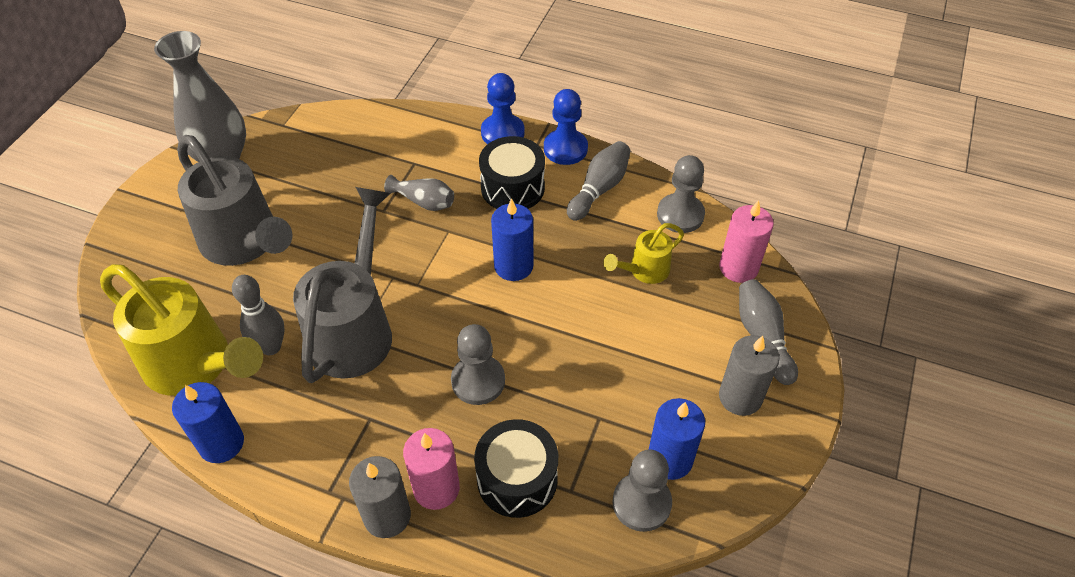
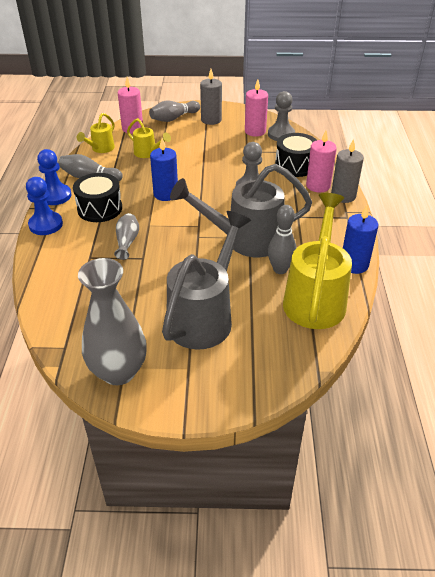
camera: 110 degrees left, 10 degrees down
(670, 459) = (255, 131): blue candle -> pink candle
(680, 215) = (101, 149): grey pawn -> yellow watering can

